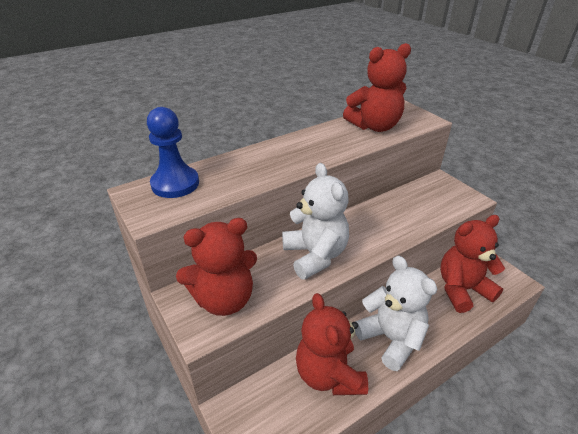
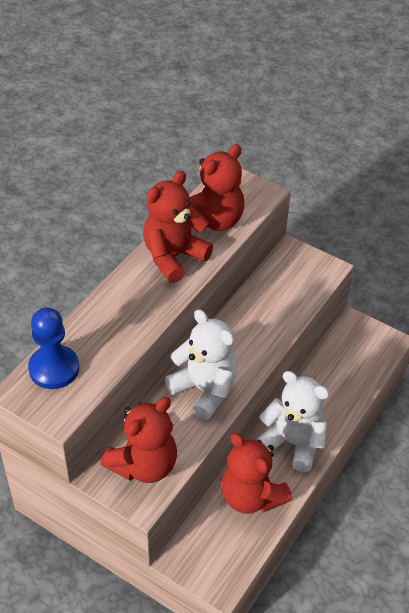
camera: 25 degrees left, 10 degrees up
(462, 289) = (342, 367): red teddy bear -> red teddy bear (173, 257)

